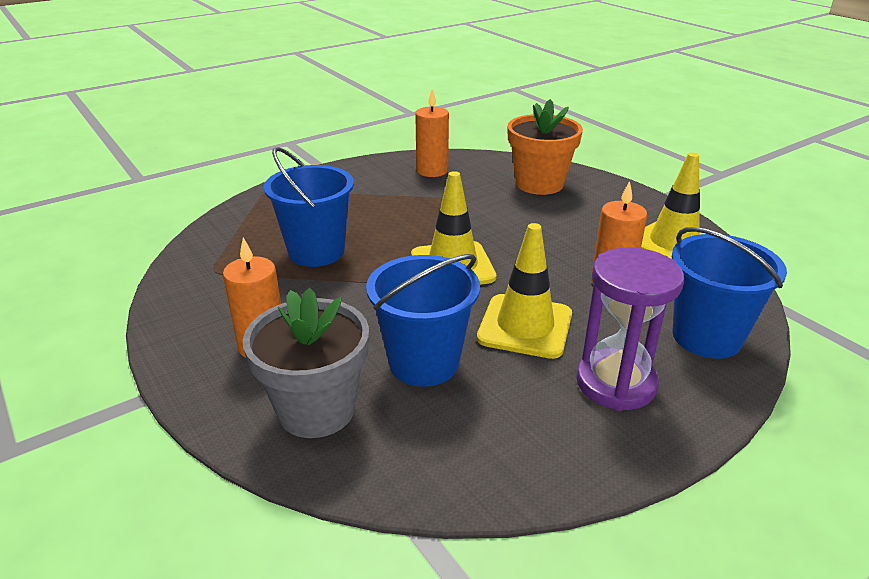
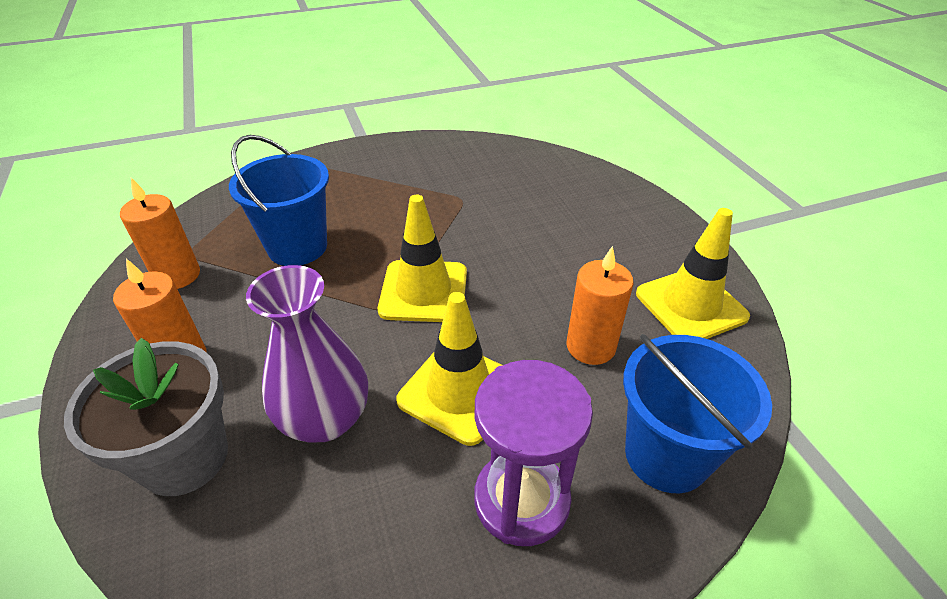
camera: 15 degrees right, 10 degrees up
(424, 363) = (325, 419): blue bucket -> purple vase
(432, 171) = (468, 160): orange candle -> orange candle (177, 275)
(539, 184) = (574, 195): orange flower pot -> none

